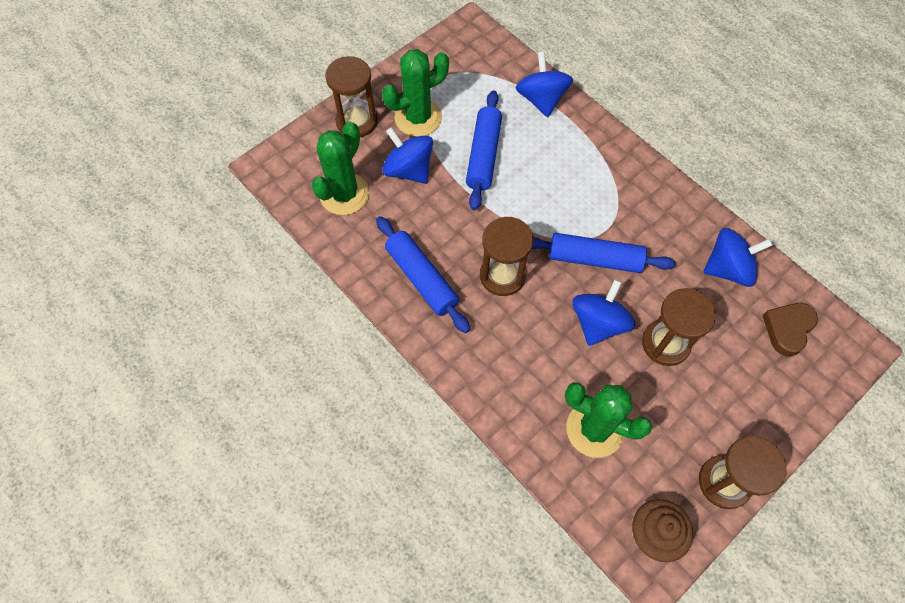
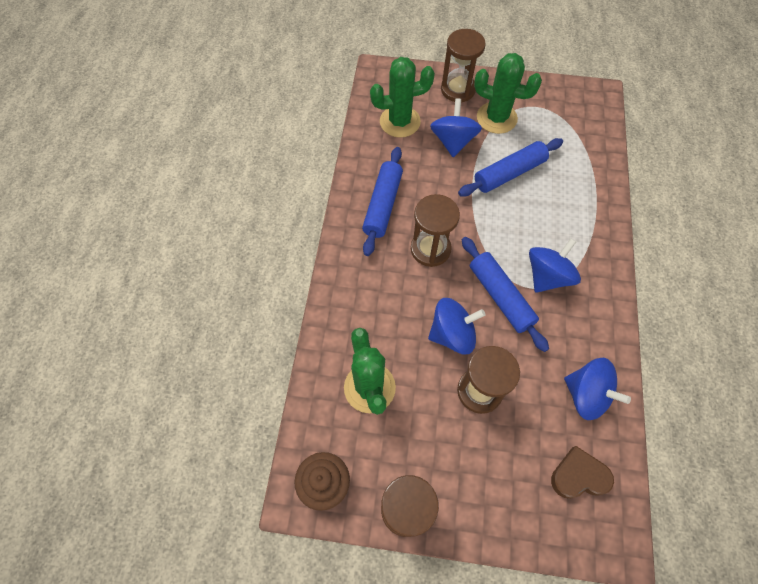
camera: 50 degrees right, 0 degrees up
(541, 99) = (592, 175): blue spinning top -> blue spinning top (547, 276)

